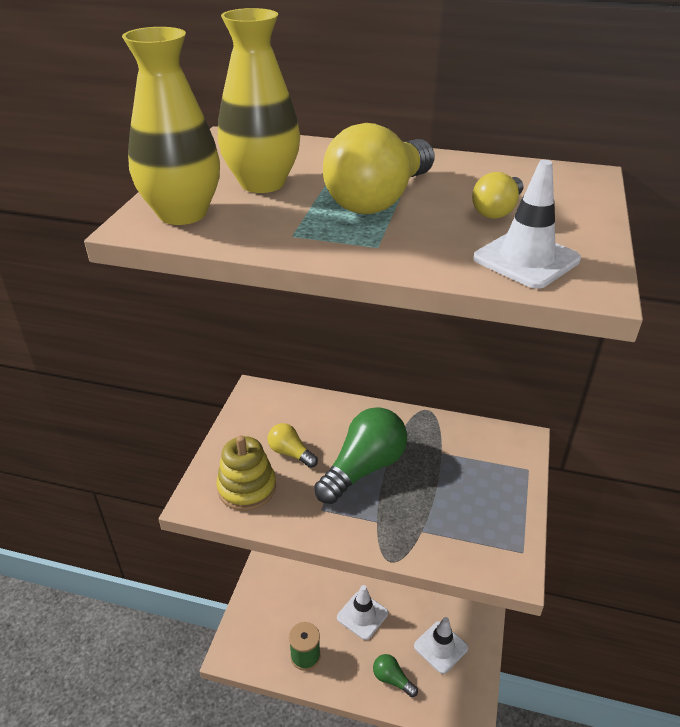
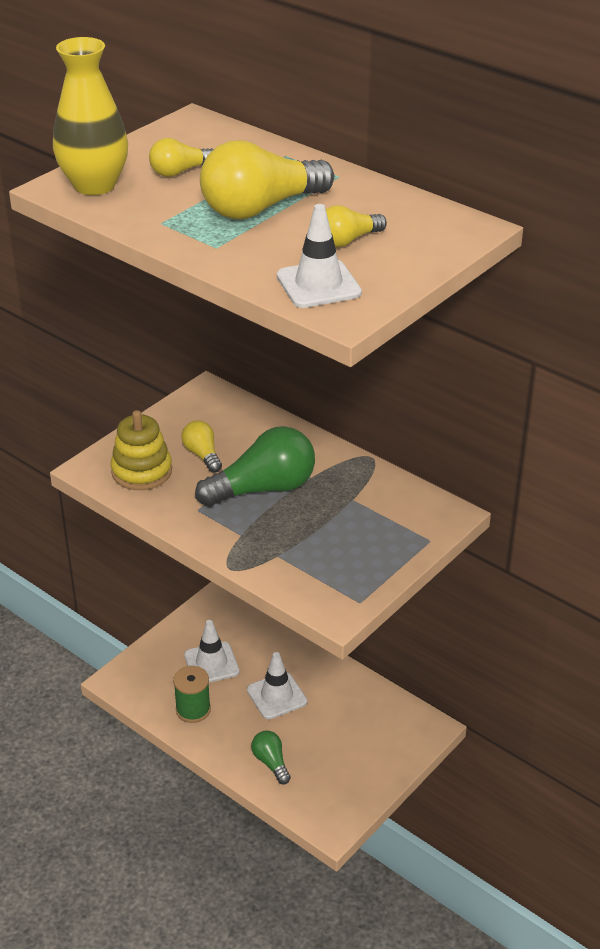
camera: 25 degrees right, 0 degrees up
(262, 183) = (180, 172): yellow vase -> yellow light bulb
(440, 647) = (343, 755): white traffic cone -> white traffic cone (211, 663)

